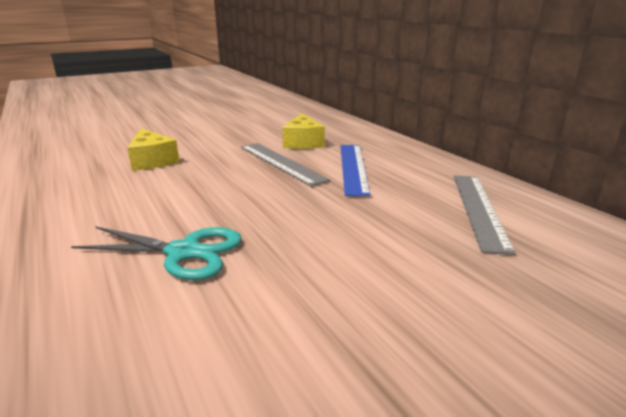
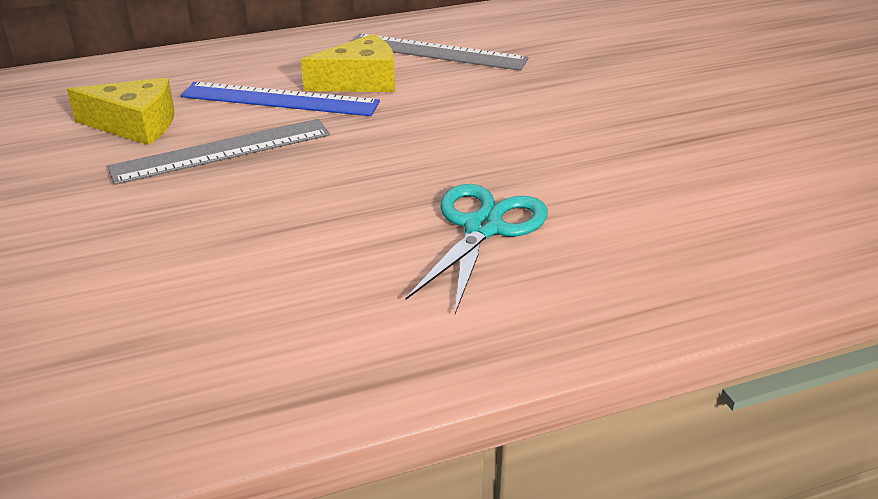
camera: 80 degrees left, 10 degrees up
(152, 160) = (116, 282): yellow cheese -> yellow cheese (360, 81)

